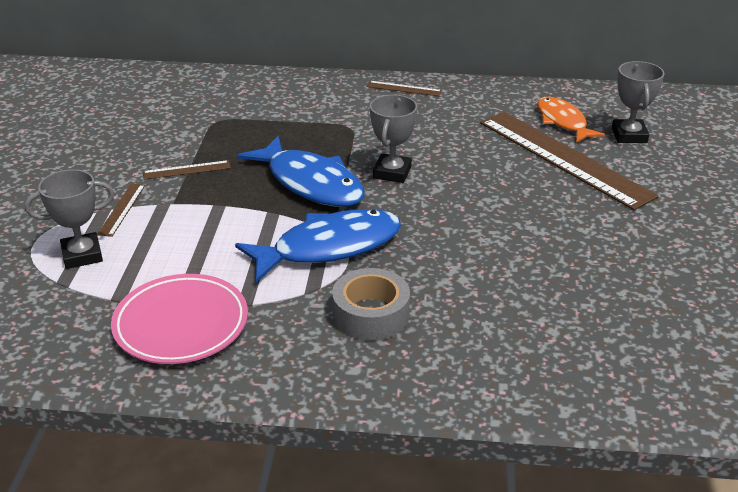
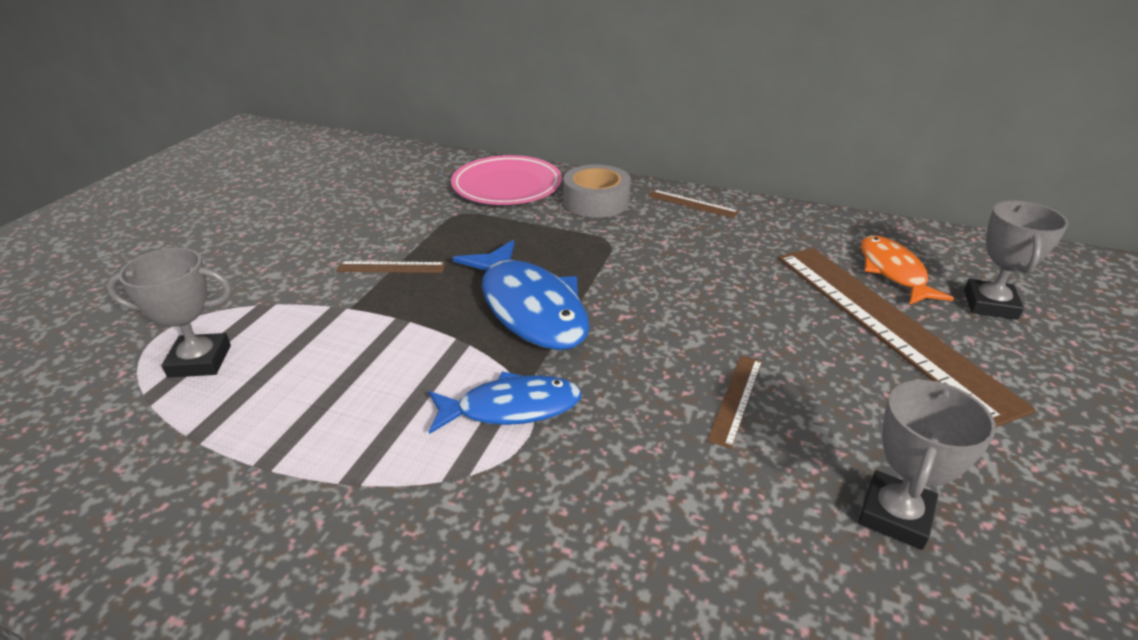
camera: 15 degrees right, 0 degrees up
(121, 209) = (287, 306): brown ruler -> brown ruler (736, 399)
(181, 324) = (246, 499): pink plate -> pink plate (507, 186)
(329, 247) = (511, 408): blue fish -> blue fish, size x0.64
(371, 314) = (522, 543): grey tape -> grey tape (596, 201)
(392, 172) = (640, 309): grey trophy -> grey trophy (895, 515)

